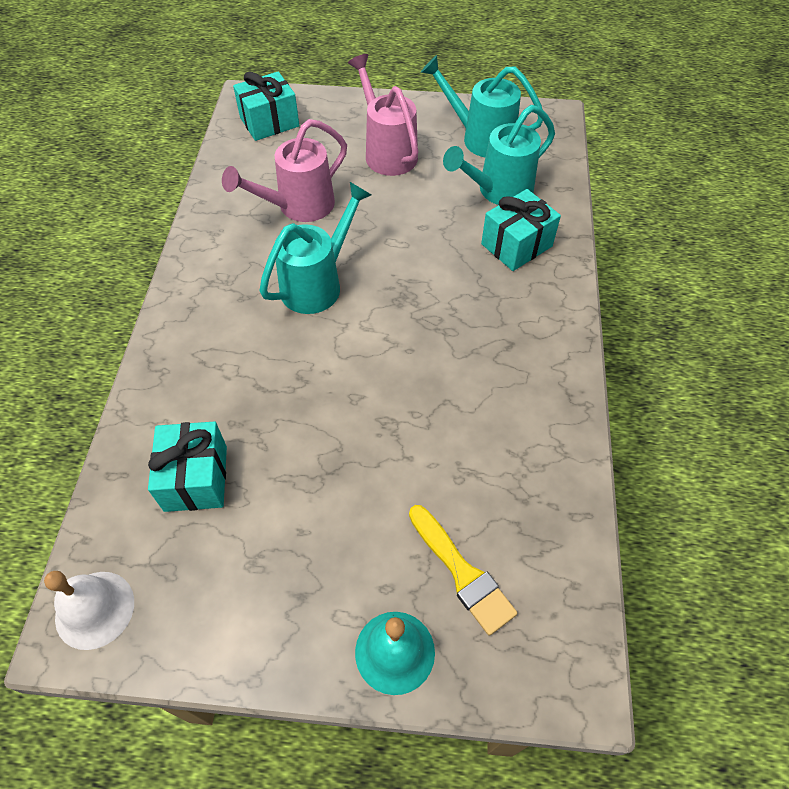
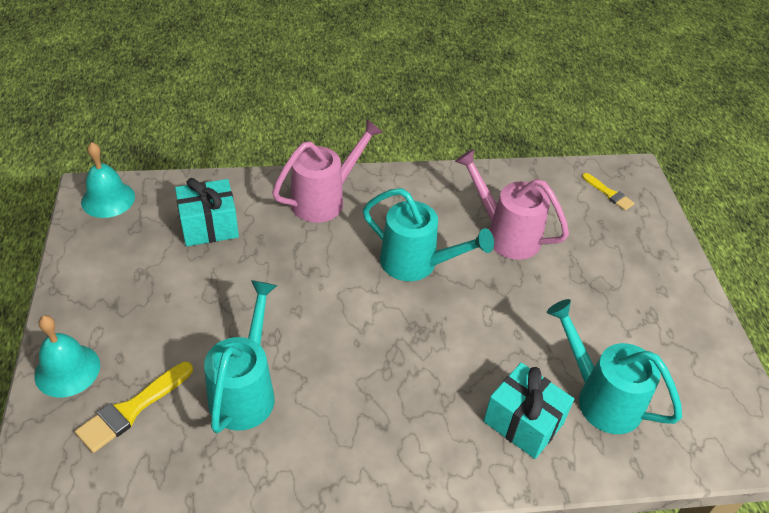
camera: 75 degrees right, 10 degrees down
(94, 609) = (108, 199): white bell -> turquoise bell
(269, 122) = (609, 193): turquoise gift -> yellow brush
(387, 152) = (613, 290): pink watering can -> pink watering can (324, 200)
(481, 138) = (681, 372): turquoise watering can -> turquoise watering can (245, 391)

